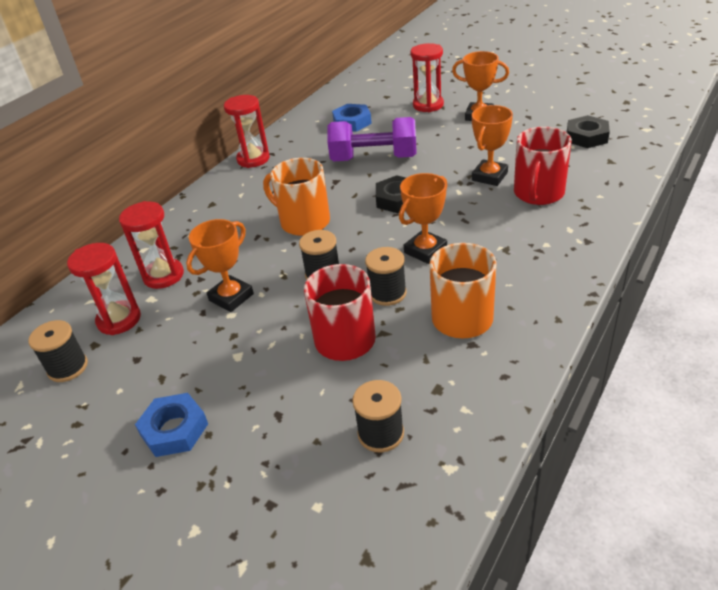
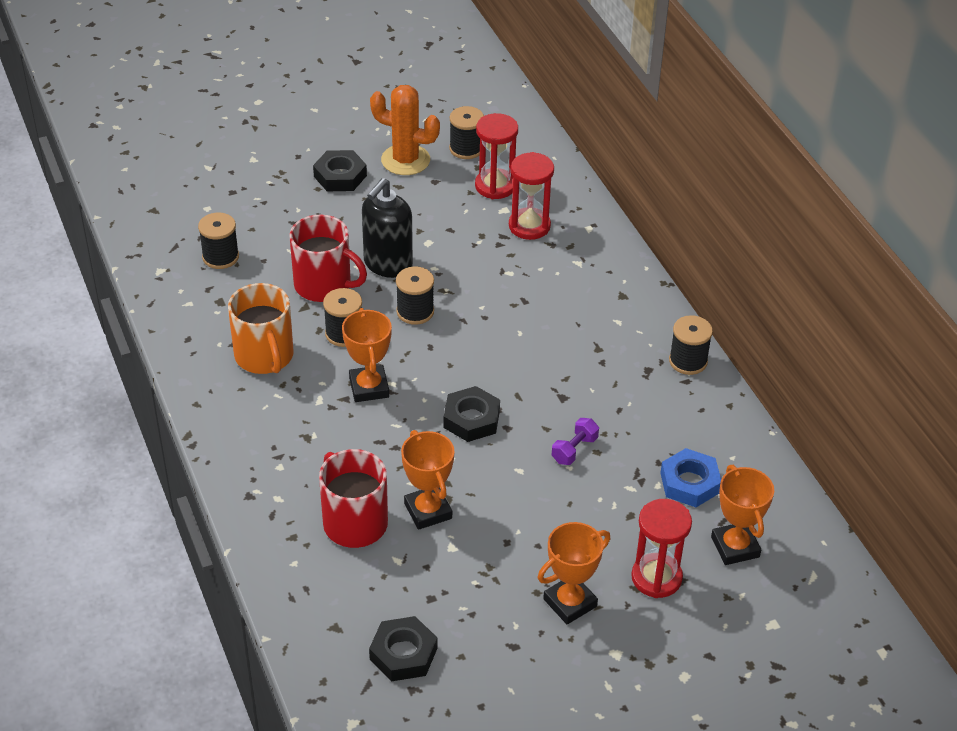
camera: 120 degrees right, 5 degrees up
(113, 397) = (405, 160): none -> orange cactus
(174, 429) = (340, 176): blue nut -> black nut
(231, 297) = (450, 250): orange trophy -> orange trophy (735, 547)
(253, 159) = (688, 361): red hourglass -> black spool
(281, 319) = (387, 264): none -> black soap dispenser
(304, 222) = (511, 339): orange mug -> none
(374, 159) = (574, 450): purple dumbbell -> purple dumbbell, size x0.44

